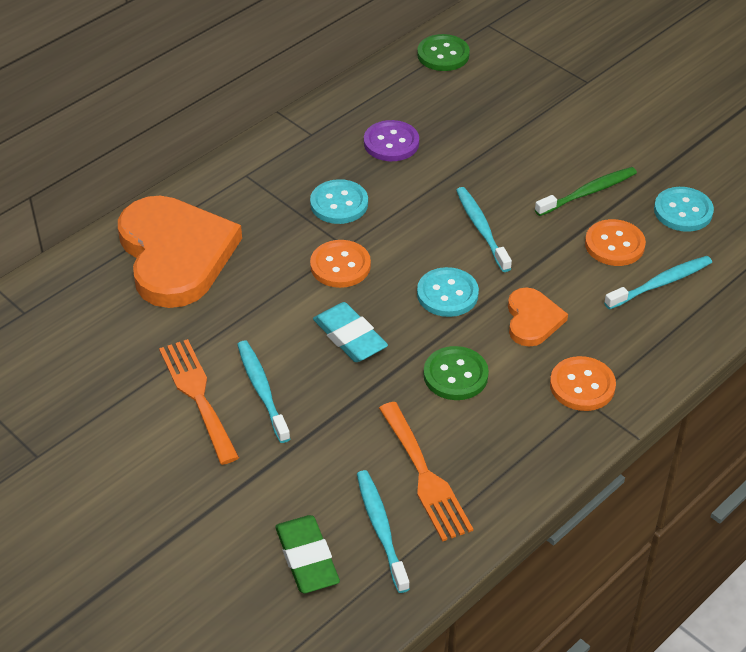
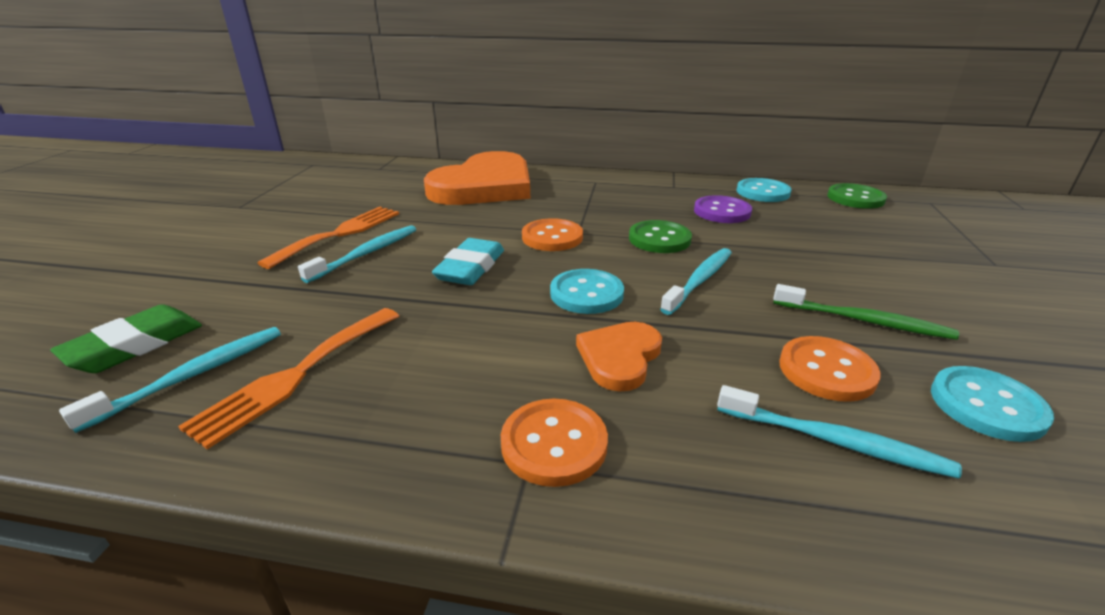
camera: 55 degrees right, 15 degrees down
(339, 204) = (620, 215): turquoise button -> turquoise button (762, 192)
(455, 375) = (475, 339): green button -> green button (659, 239)
(532, 319) = (619, 357): orange heart -> orange heart turned 150 degrees clockwise

